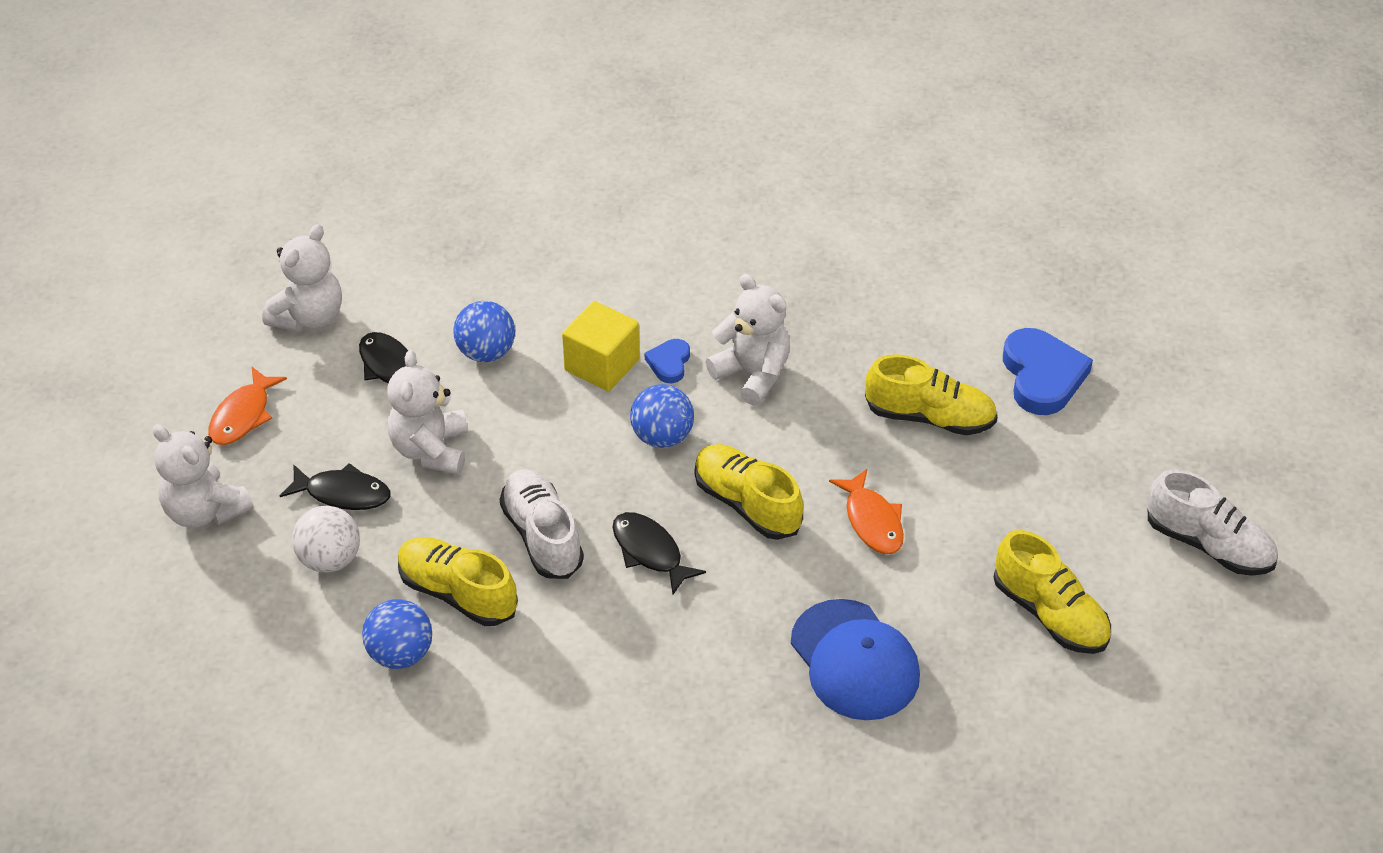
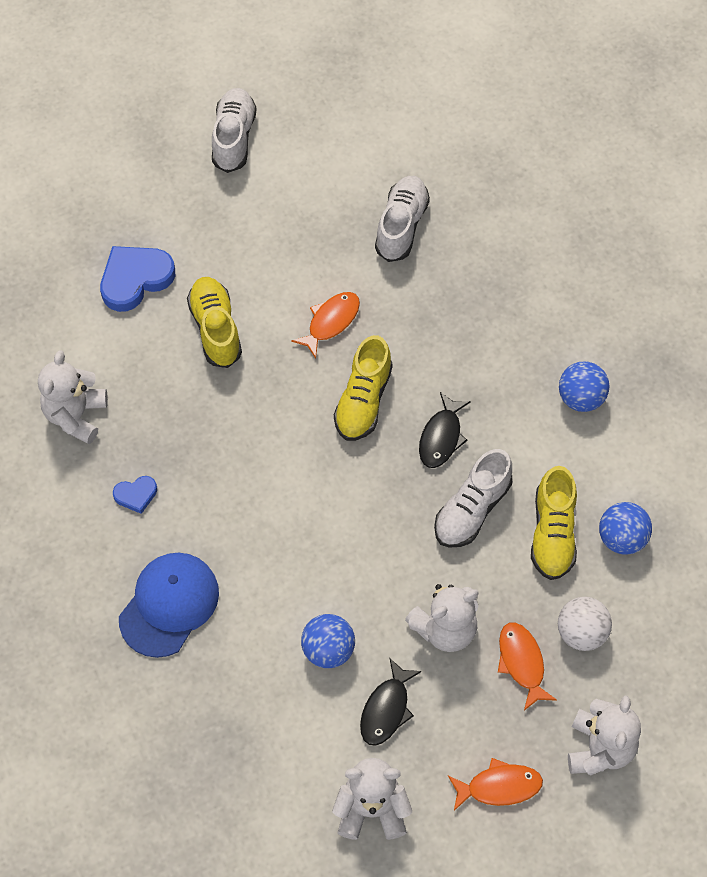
camera: 120 degrees left, 15 degrees up
(343, 493) = (522, 663): black fish -> orange fish
(602, 365) = (292, 561): yellow cube -> none
(662, 437) = (336, 483): blue ball -> blue ball (581, 398)
(669, 363) = (262, 516): blue heart -> blue heart (136, 495)
(752, 374) = (240, 456): white teddy bear -> white teddy bear (76, 415)
(854, 660) = (448, 282): blue cap -> blue cap (169, 605)
(970, 653) = (401, 226): none -> white shoe
(1050, 614) = (344, 197): yellow shoe -> none

